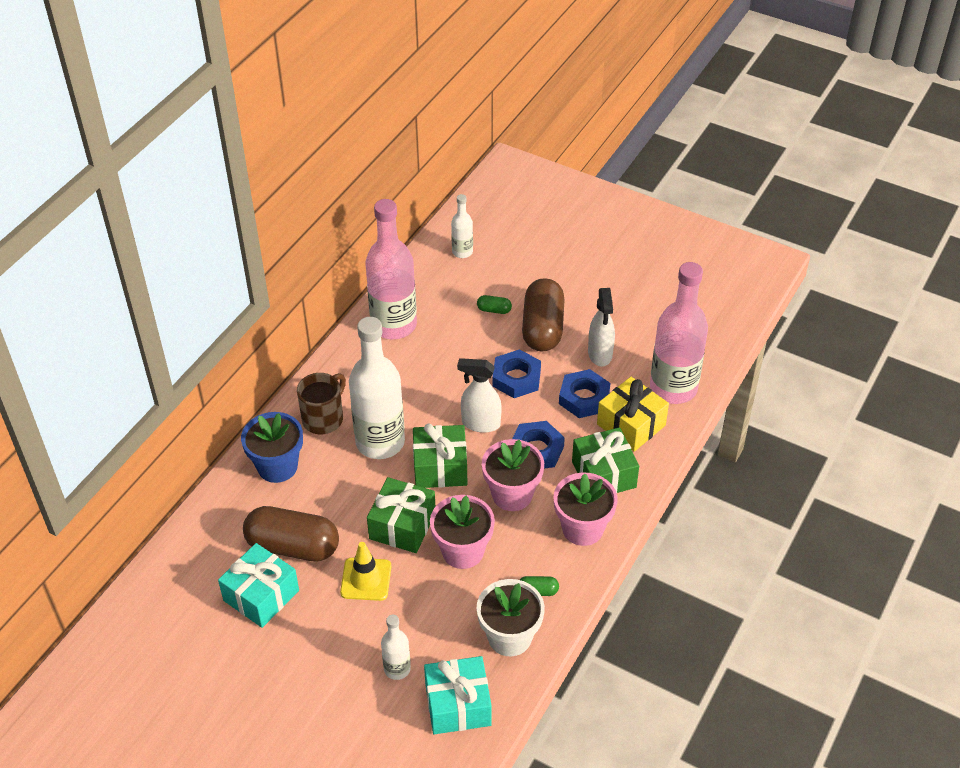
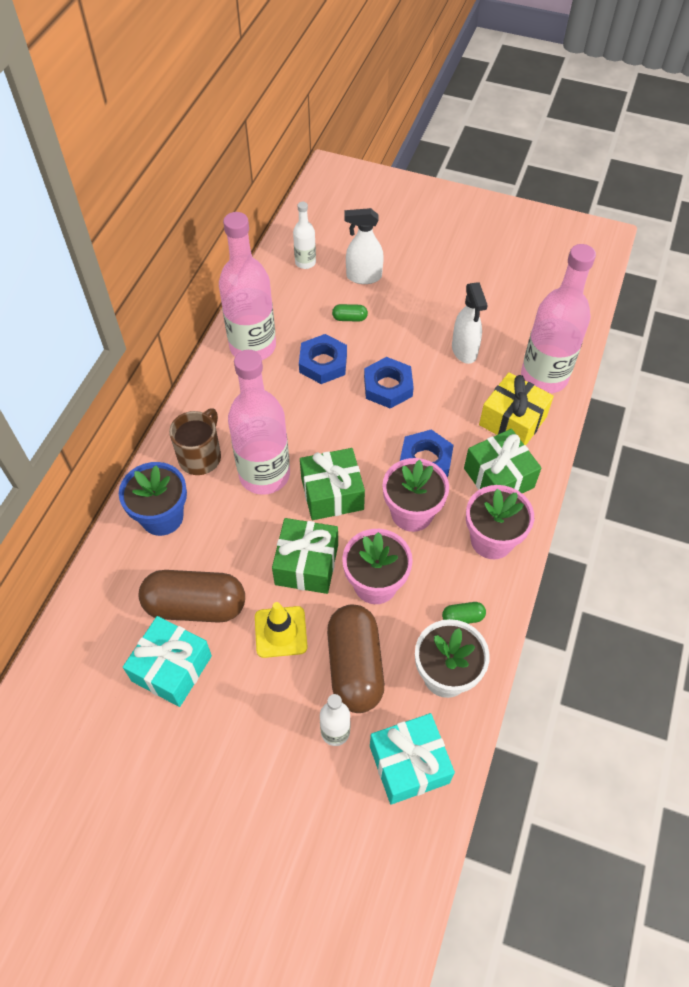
camera: 10 degrees left, 10 degrees up
(380, 442) = (264, 474): white bottle -> pink bottle
(480, 423) = (362, 440): white spray bottle -> white spray bottle (363, 277)
(543, 328) = (402, 331): brown capsule -> brown capsule (355, 666)
(584, 398) = (459, 399): blue nut -> blue nut (323, 363)

